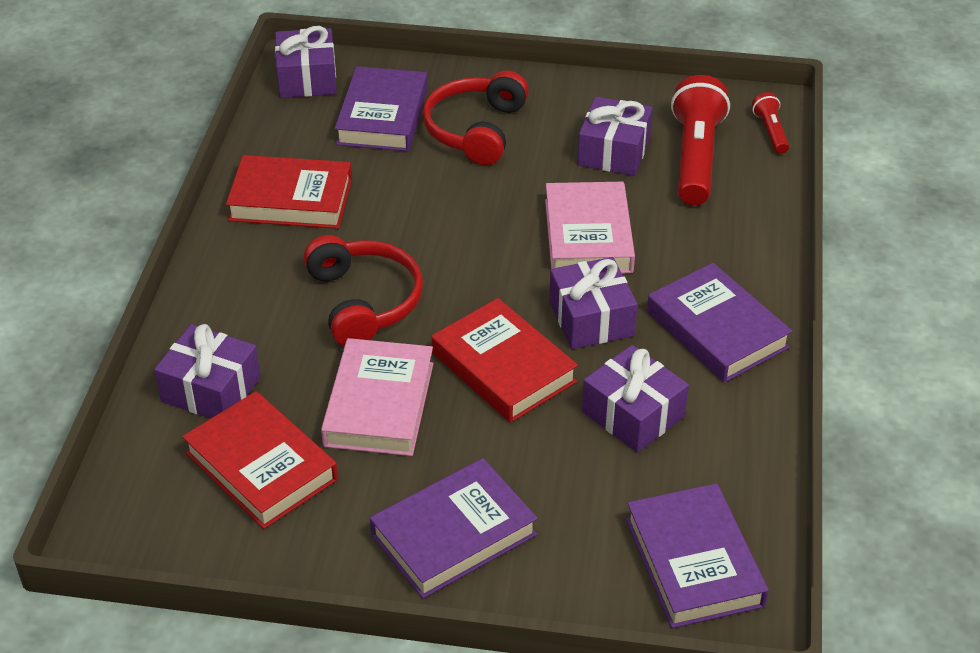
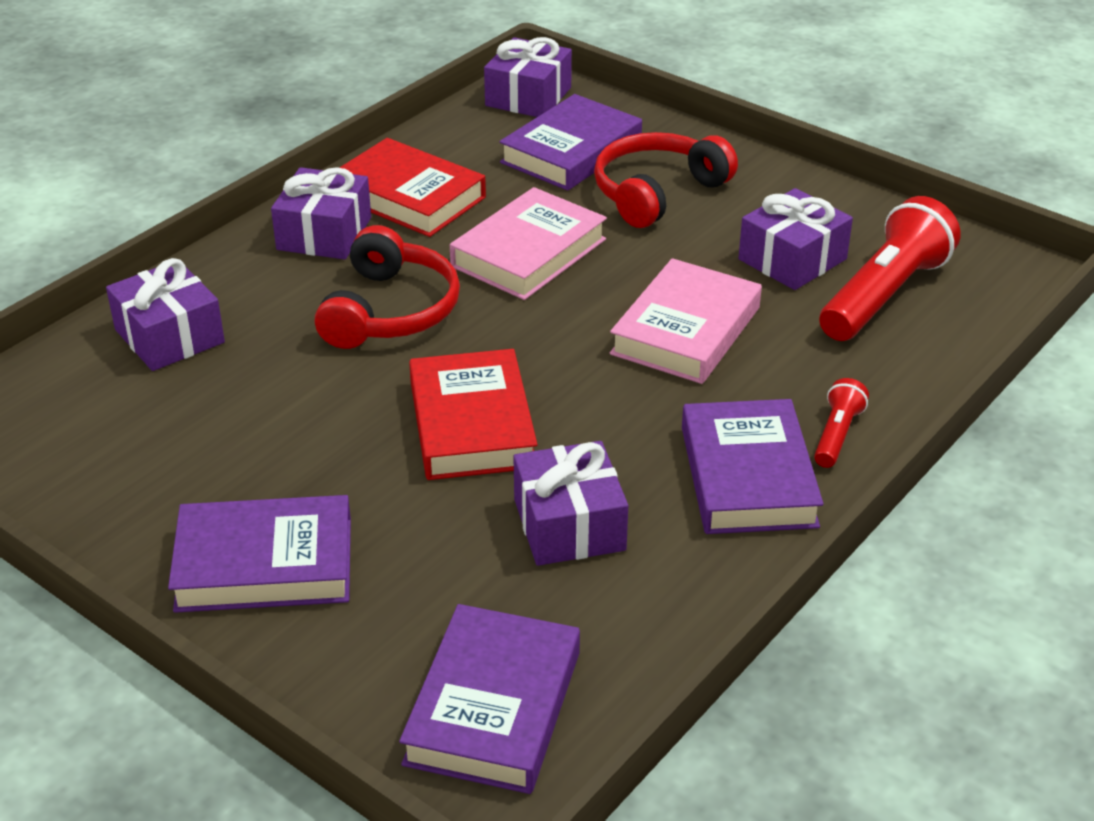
camera: 30 degrees right, 5 degrees down
(261, 466) = (146, 422): red book -> none
(379, 404) = (312, 410): pink book -> pink book (529, 253)
(591, 318) = (612, 412): purple gift -> purple gift (324, 233)
(770, 132) = (1003, 297): red flashlight -> red flashlight (837, 435)

